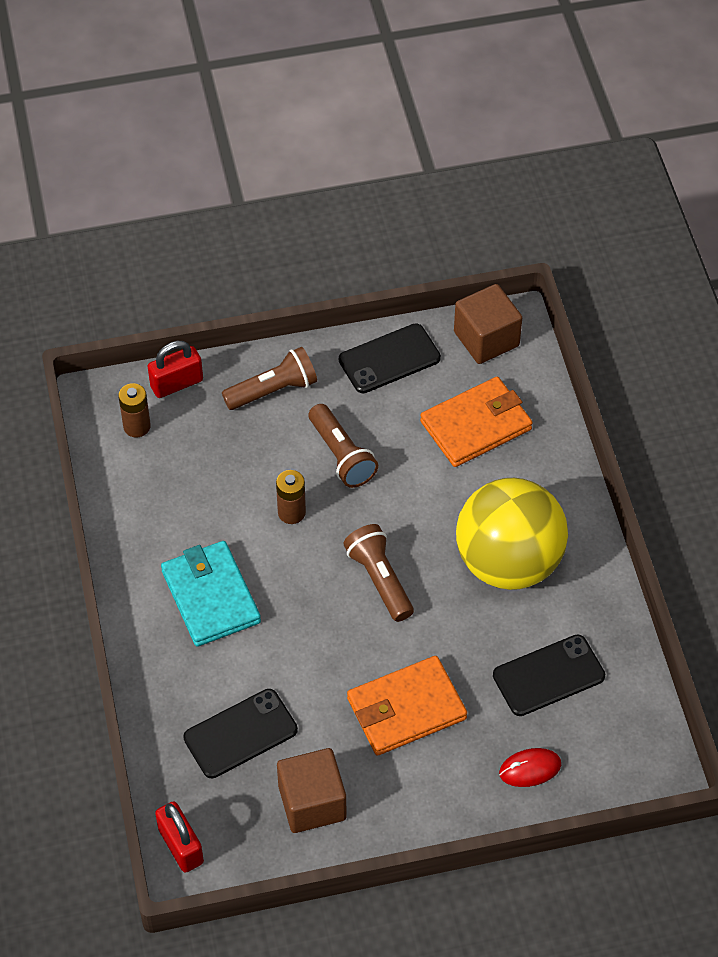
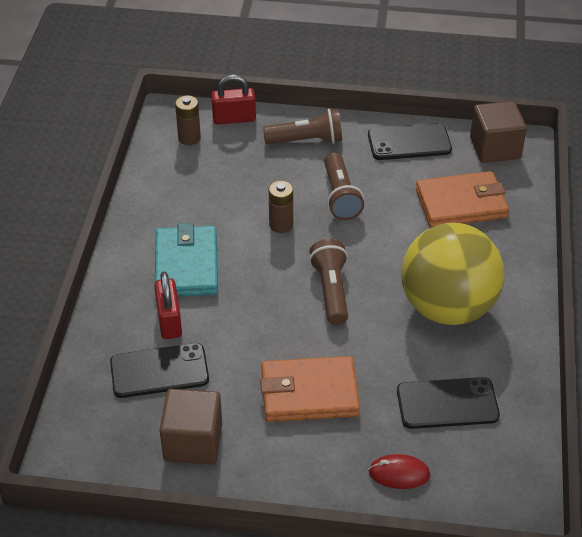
camera: 20 degrees right, 10 degrees down
(180, 846) = (65, 442): red padlock -> red padlock (169, 321)

